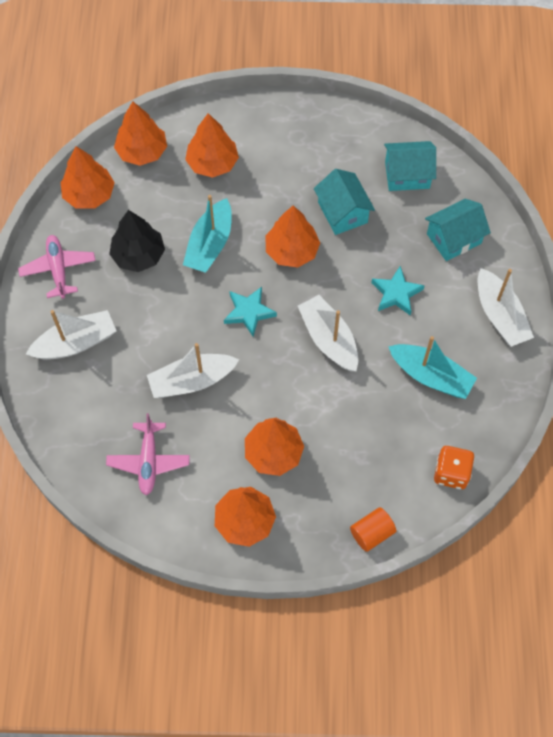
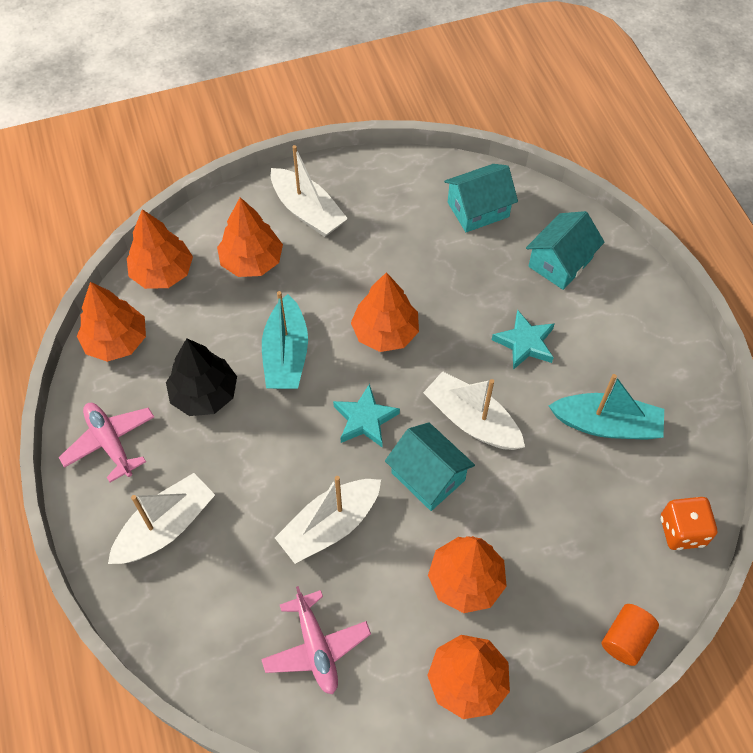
camera: 20 degrees left, 5 degrees down
(342, 212) = (424, 271): turquoise house -> turquoise house (428, 476)
(499, 315) = (649, 331): white boat -> white boat (307, 211)

